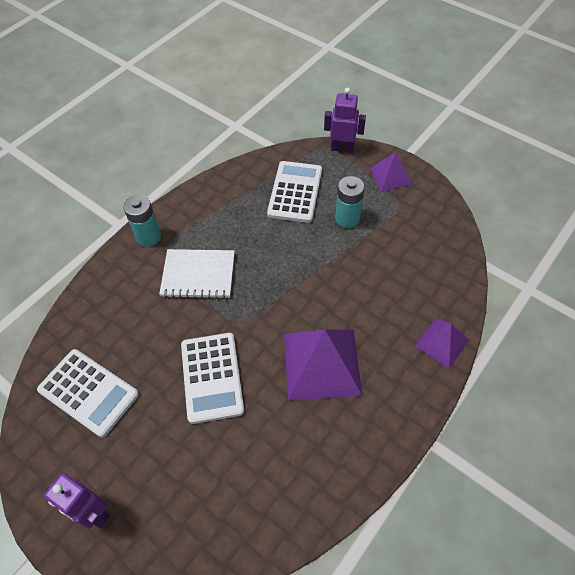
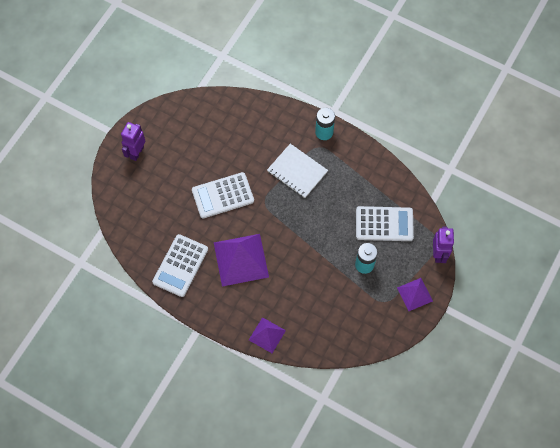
camera: 80 degrees right, 10 degrees up
(88, 392) = (204, 129): white calculator -> white calculator (180, 266)
(198, 275) = (297, 171): white notebook -> white notebook turned 45 degrees counterclockwise

